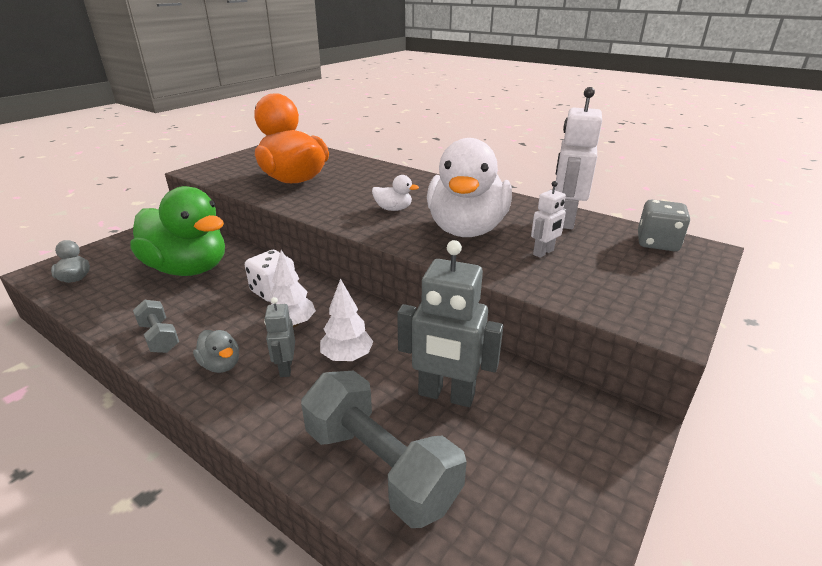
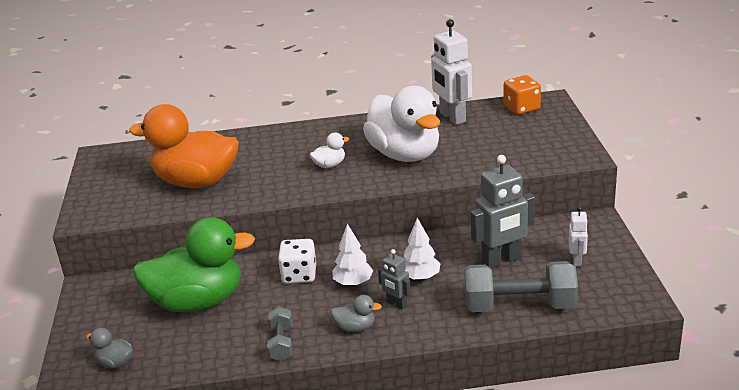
camera: 40 degrees left, 0 degrees up
(159, 337) = (281, 343): grey dumbbell -> grey dumbbell turned 75 degrees clockwise
(543, 252) = (473, 146): white robot -> white robot (577, 260)
(657, 243) = (521, 108): grey dice -> orange dice

